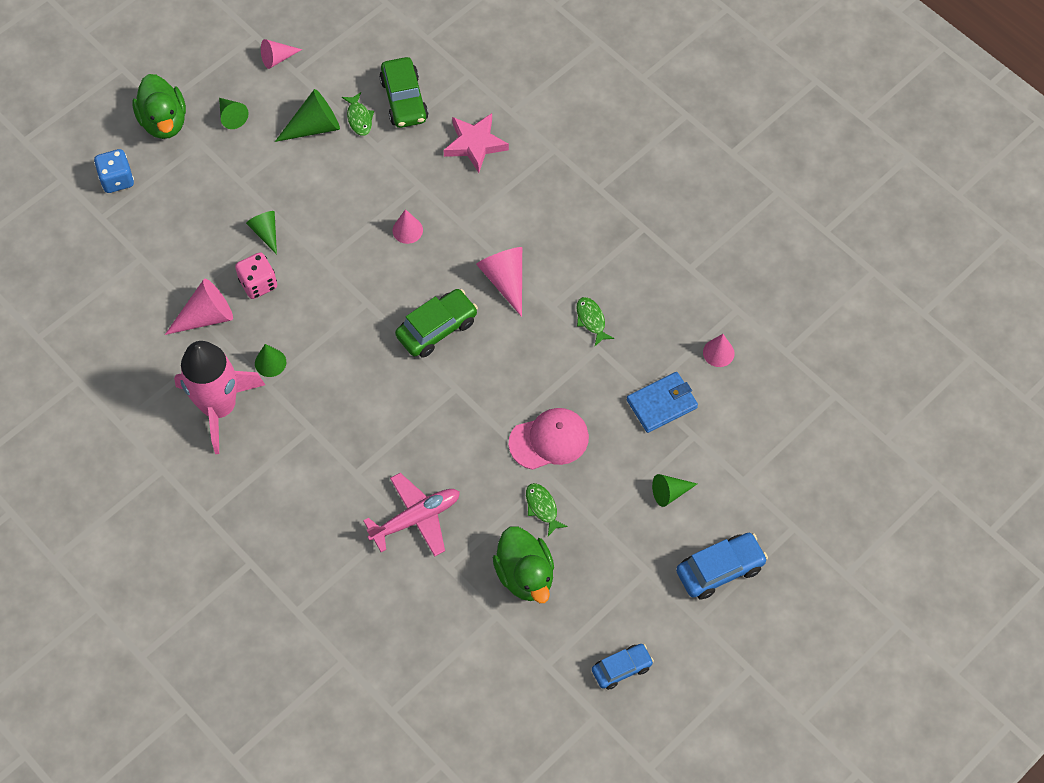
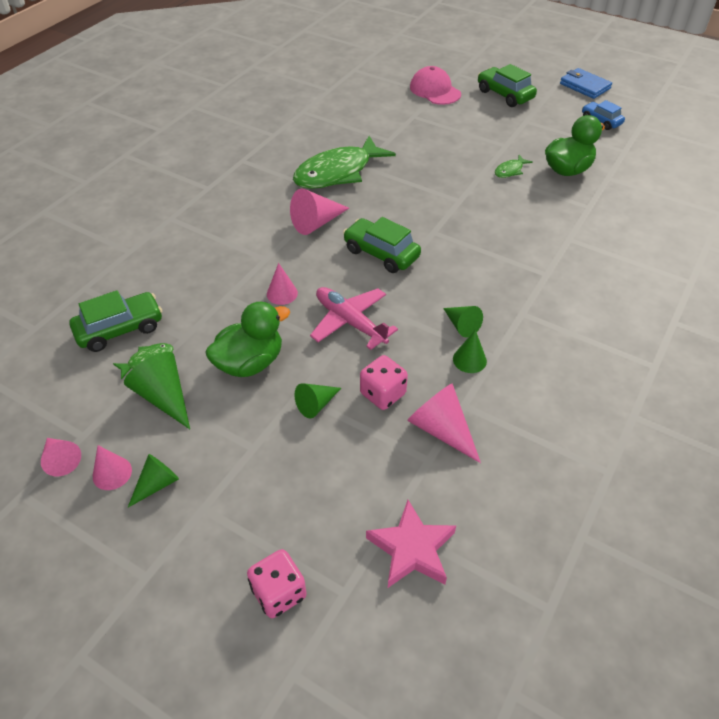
camera: 105 degrees left, 15 degrees down
(117, 179) = (279, 593): blue dice -> pink dice
(164, 121) = (173, 563): green duck -> green duck (250, 363)
(219, 407) = (539, 387): pink rocket -> none
(416, 518) = (562, 231): pink plane -> pink plane (350, 322)
(475, 144) = (171, 267): pink star -> pink star (412, 549)
(549, 440) = (453, 176): pink cap -> pink cap (435, 90)
(591, 320) = (338, 172): green fish -> green fish, size x2.39
(661, 404) = (395, 132): blue wallet -> blue wallet (584, 86)
(670, 492) = (462, 119): green cone -> green cone (461, 325)
(718, 352) = (342, 114): pink cone -> pink cone (112, 473)
(720, 569) = (504, 95): blue car -> green car

